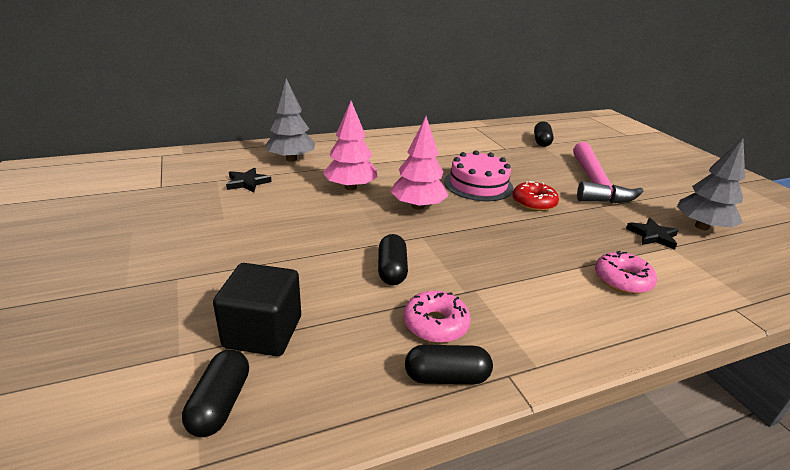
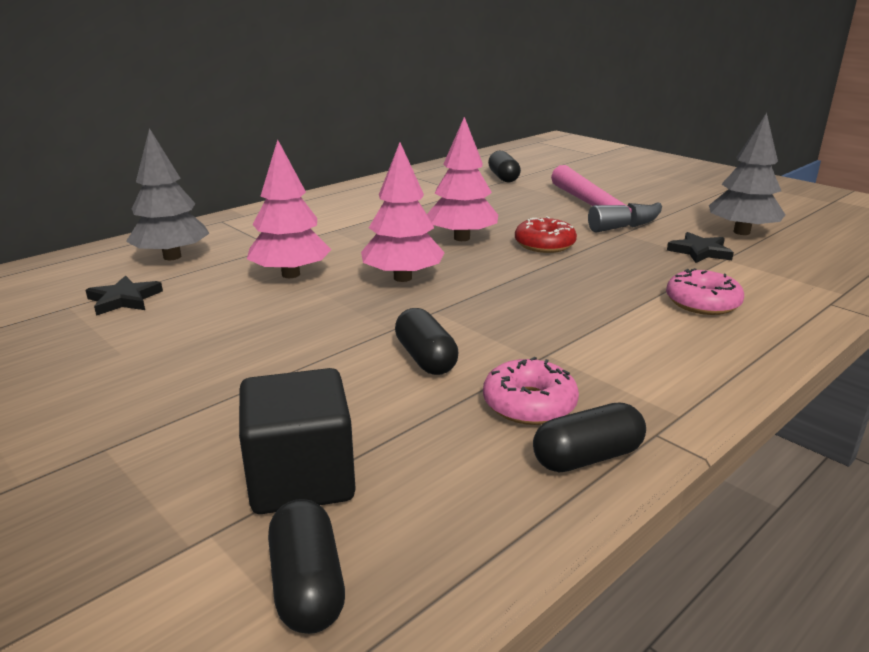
camera: 20 degrees left, 5 degrees down
(478, 184) = (462, 238): pink cake -> pink tree

